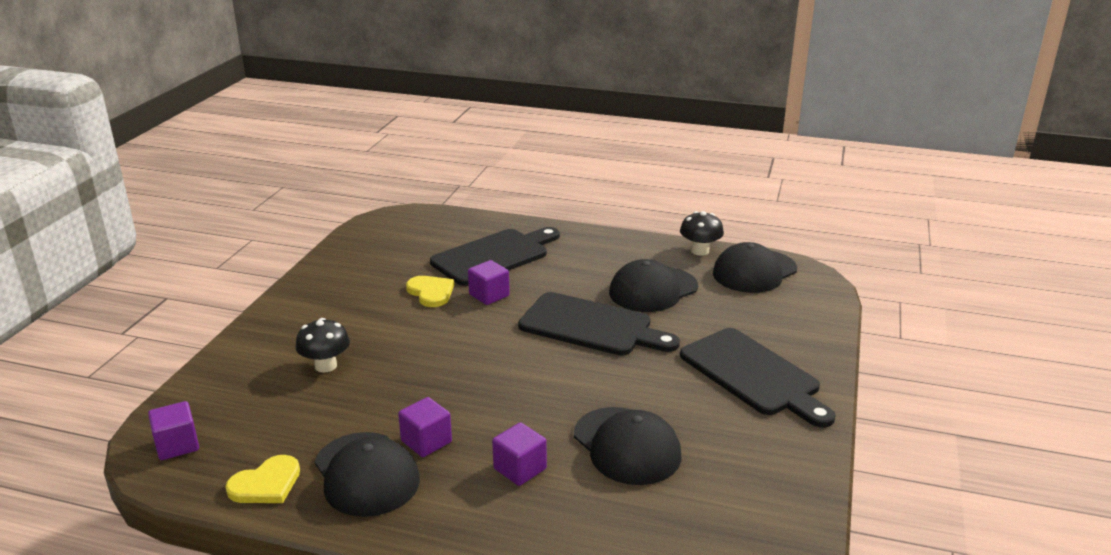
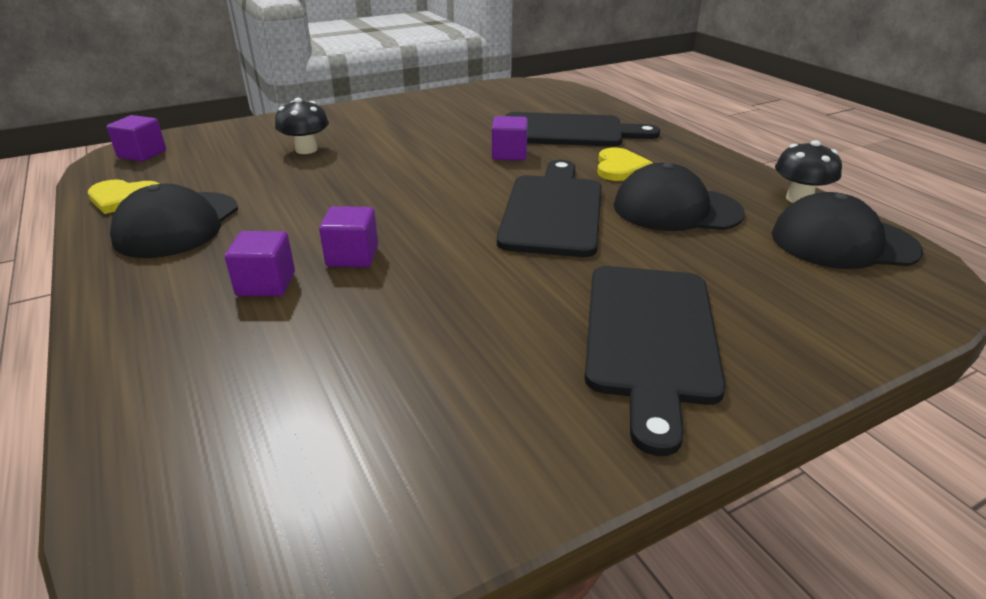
camera: 45 degrees right, 5 degrees up
(426, 441) = (255, 226): purple cube -> purple cube (352, 256)
(431, 292) = (469, 136): yellow heart -> yellow heart (620, 167)
(591, 326) = (553, 211): black cutting board -> black cutting board turned 150 degrees counterclockwise
(627, 446) = (382, 322): black cap -> none

